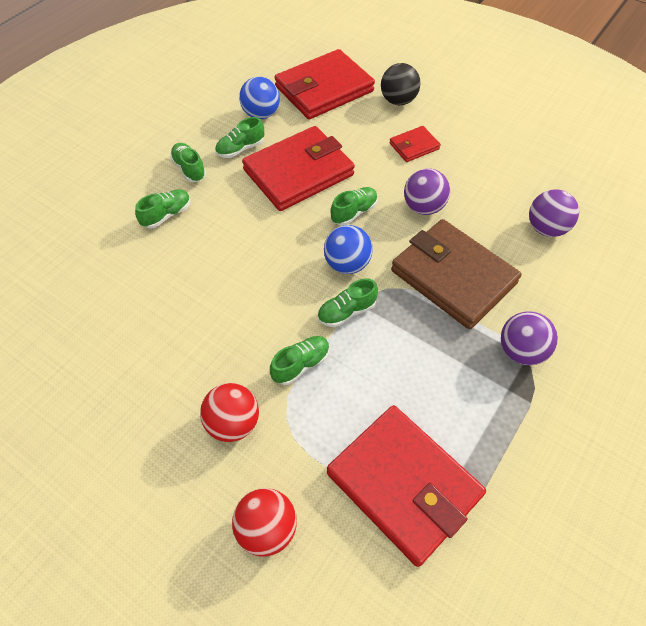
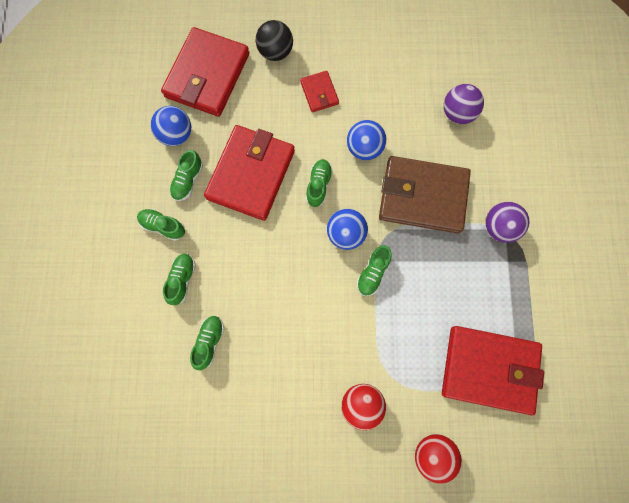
camera: 35 degrees left, 20 degrees up
(301, 364) = (372, 333): green shoe -> green shoe (209, 342)
(414, 146) = (319, 93): red wallet -> red wallet turned 45 degrees counterclockwise
(423, 207) = (364, 148): purple ball -> blue ball

